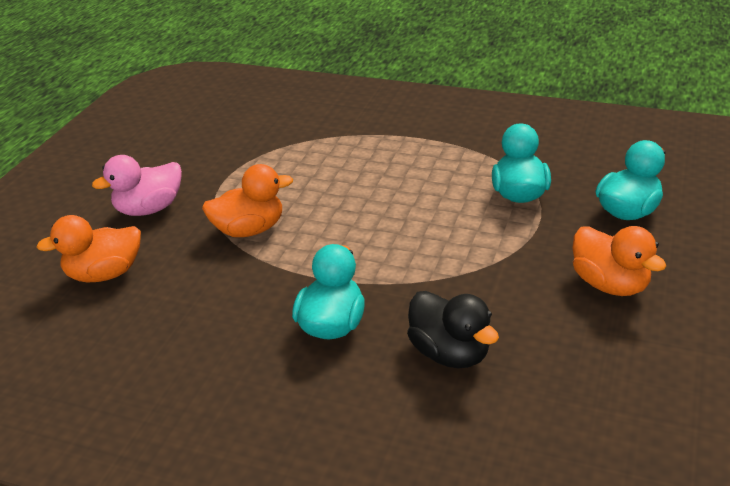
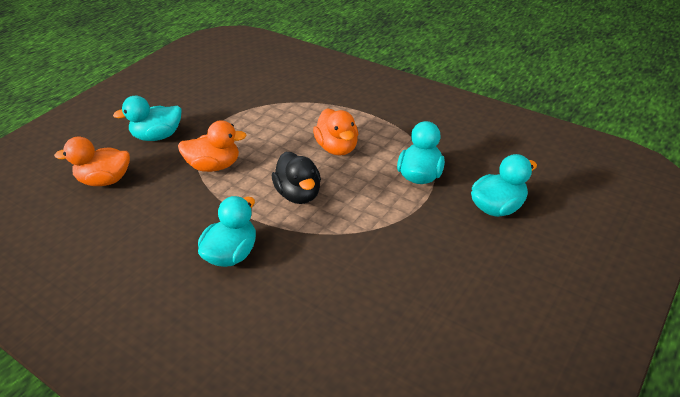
camera: 15 degrees right, 5 degrees up
(149, 209) = (158, 136): pink duck -> turquoise duck
(450, 353) = (302, 297): black duck -> black duck (299, 194)
(610, 284) = (450, 267): orange duck -> orange duck (337, 148)

